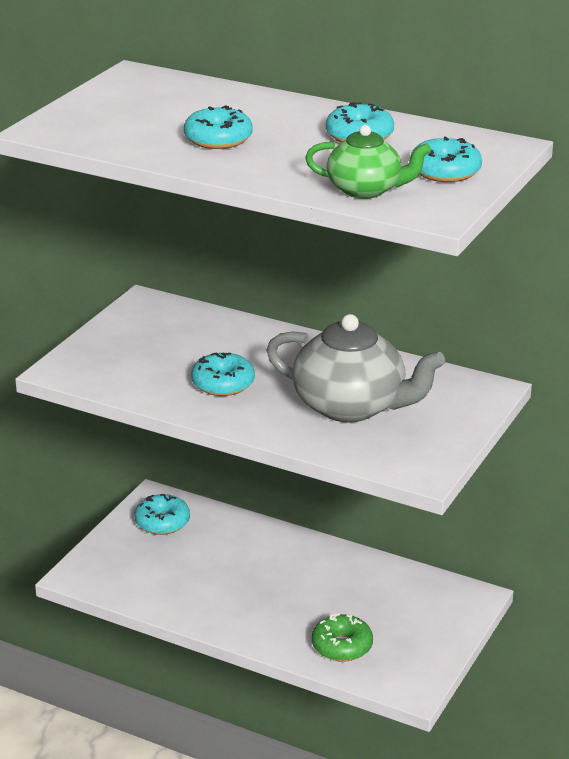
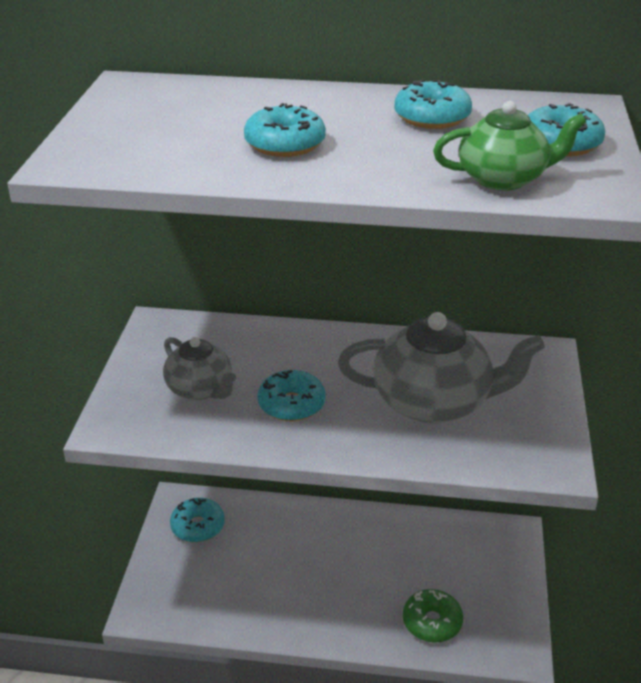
camera: 20 degrees left, 5 degrees up
(152, 358) = (200, 389): none -> grey teapot

